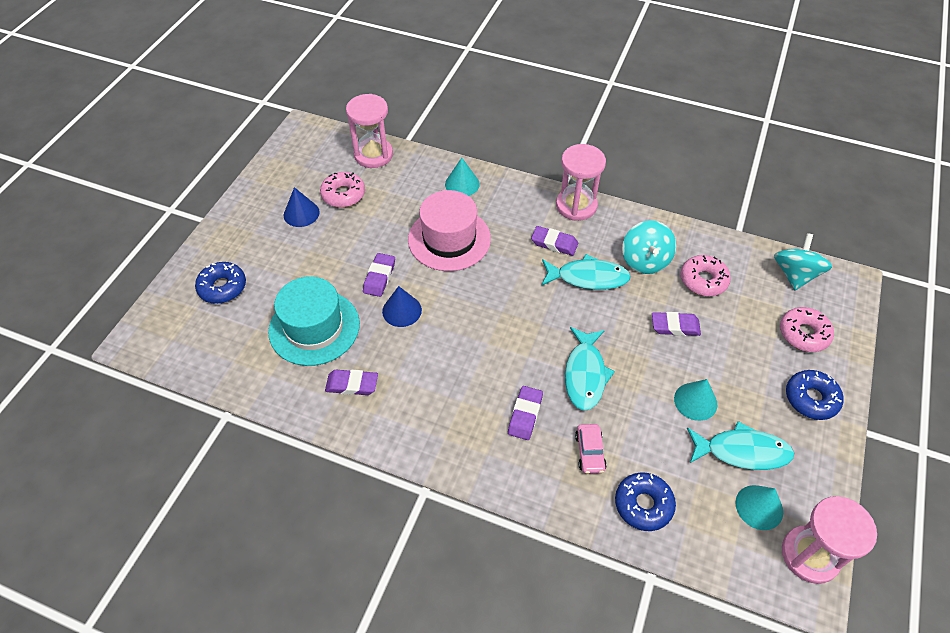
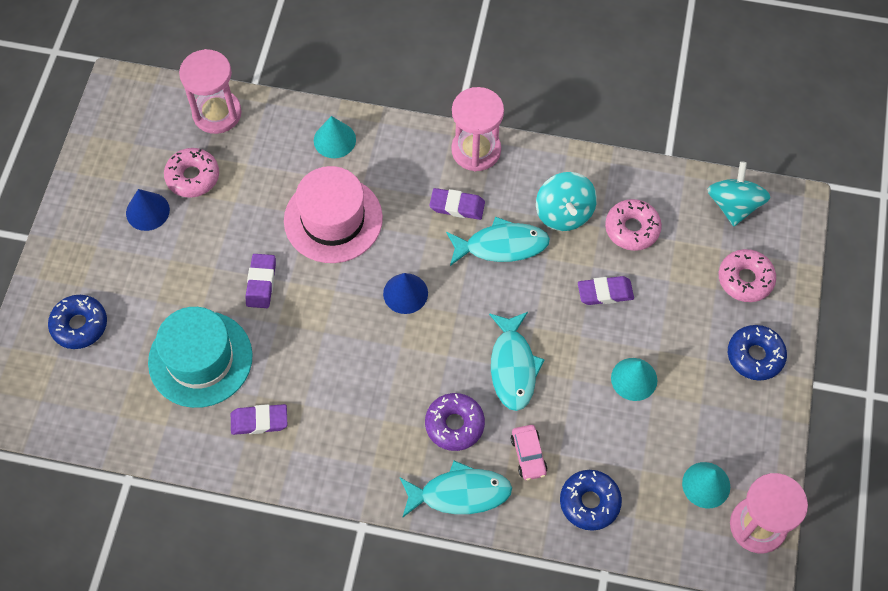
camera: 10 degrees left, 10 degrees up
(402, 310) = (296, 321): blue cone -> blue cone (405, 293)
(525, 415) = (454, 425): purple eraser -> purple donut
(742, 451) = (686, 427): turquoise fish -> turquoise fish (459, 493)

